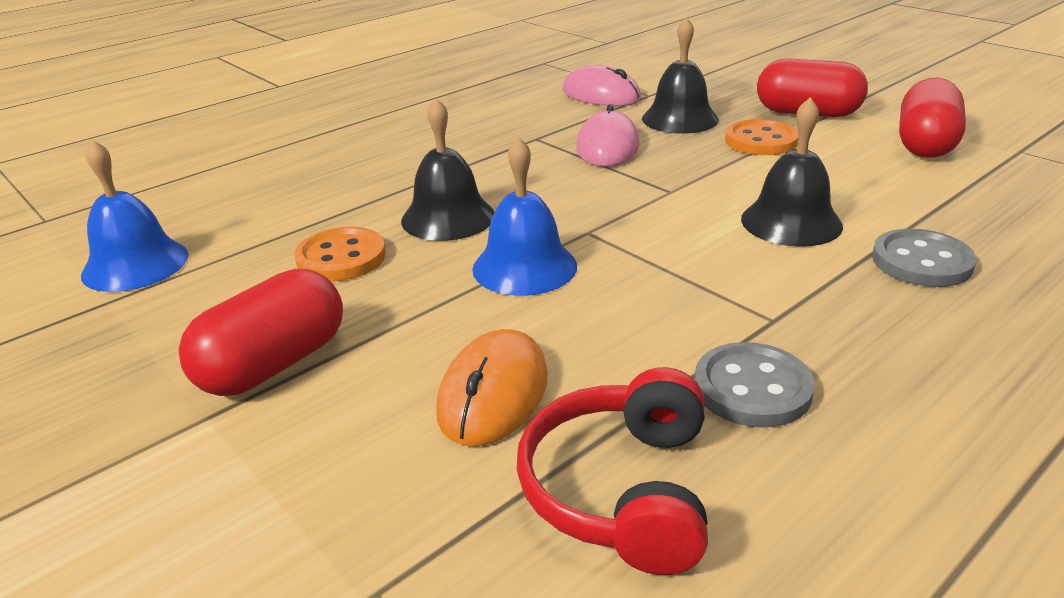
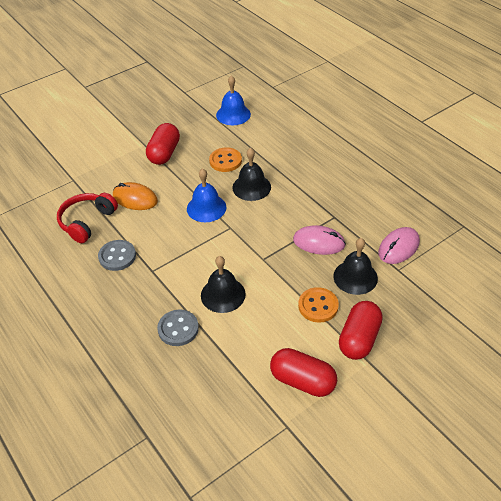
camera: 95 degrees right, 15 degrees up
(273, 364) = (164, 153): red capsule -> red capsule turned 60 degrees clockwise
(621, 490) = (87, 222): red headphones -> red headphones turned 75 degrees counterclockwise

